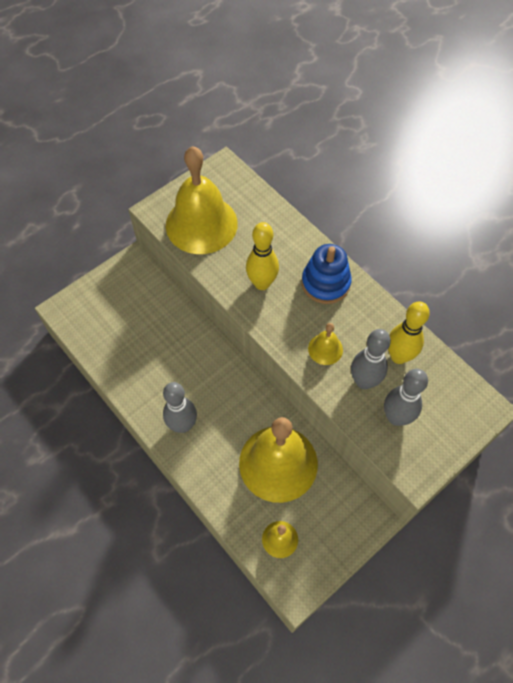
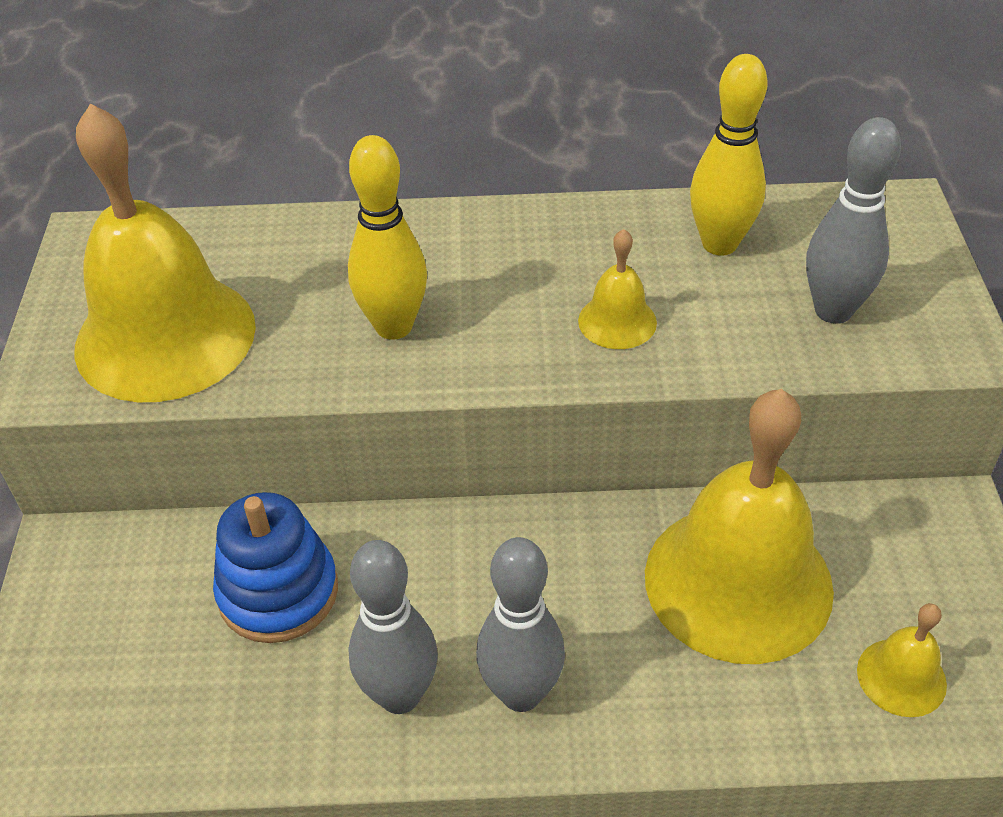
camera: 50 degrees left, 15 degrees down
(325, 283) = (488, 248): blue stacking toy -> blue stacking toy (278, 592)
(364, 381) = (728, 310): grey bowling pin -> grey bowling pin (400, 695)

